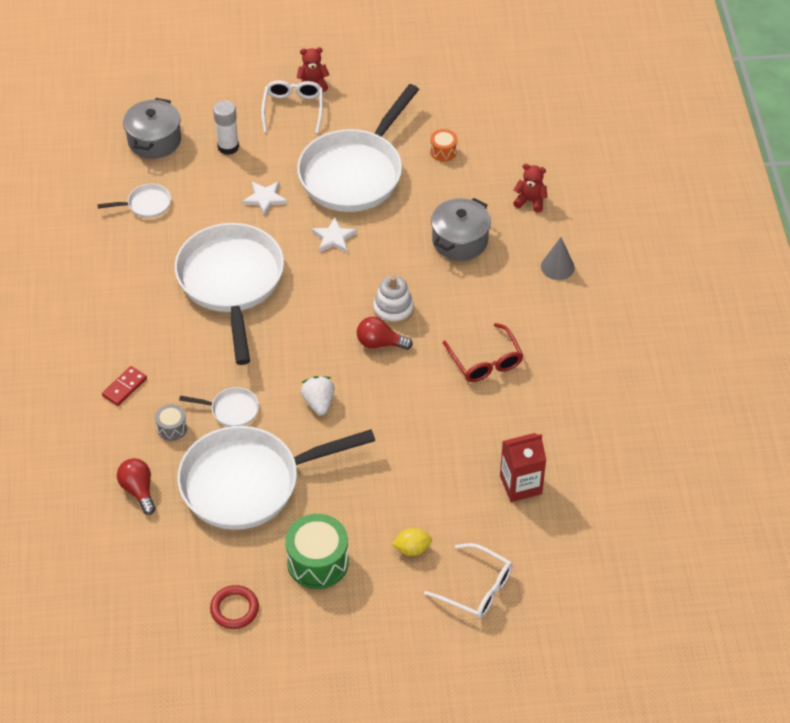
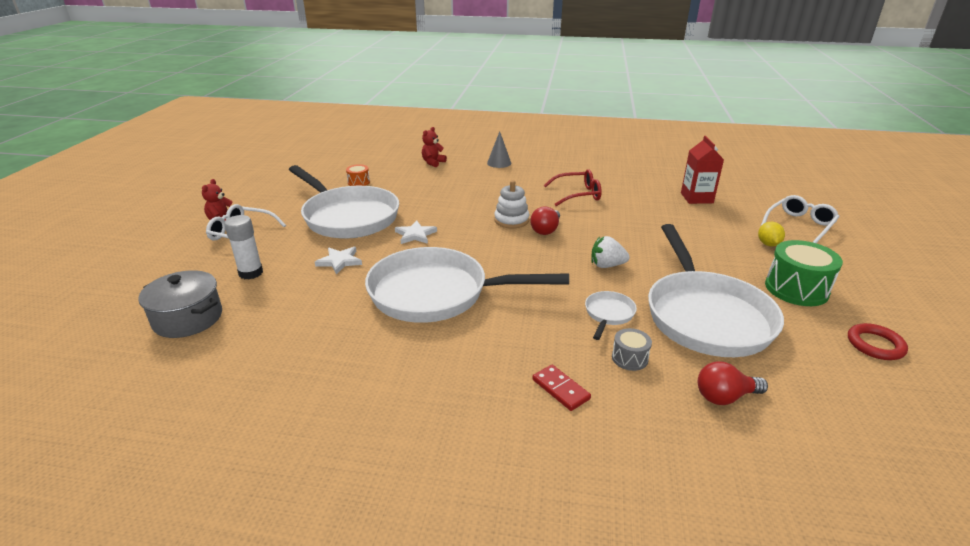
camera: 75 degrees left, 20 degrees down
(146, 204) = (281, 336): white pan -> none
(460, 240) = (454, 188): grey pot -> none

